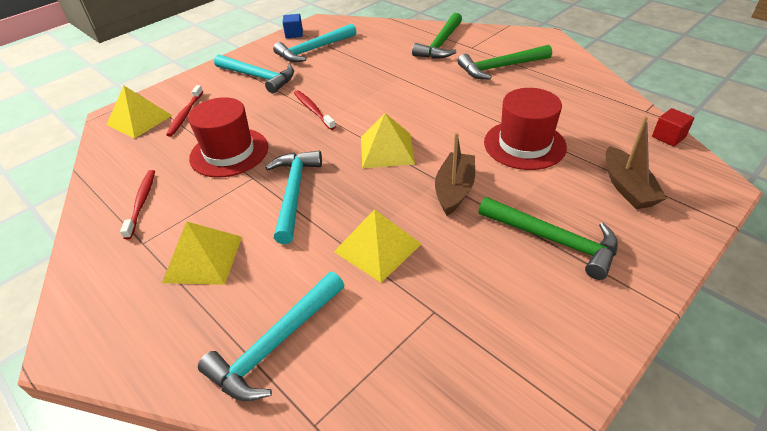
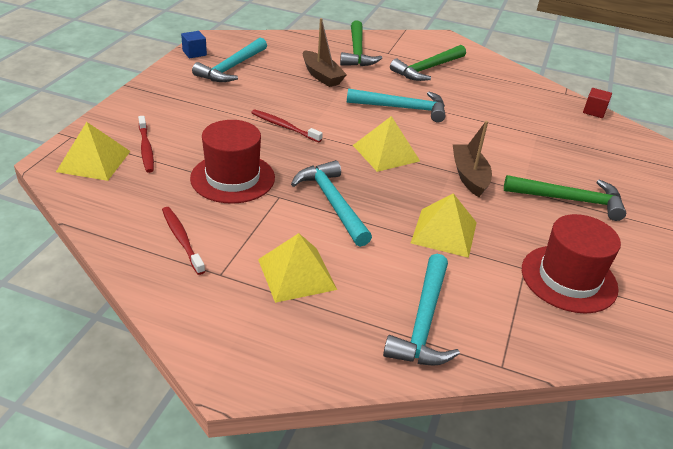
camera: 30 degrees left, 5 degrees down
(258, 77) = (195, 101): turquoise hammer -> turquoise hammer (402, 108)
(524, 144) = (496, 132): red hat -> red hat (568, 278)
(627, 187) = (592, 153): brown boat -> brown boat (321, 76)

